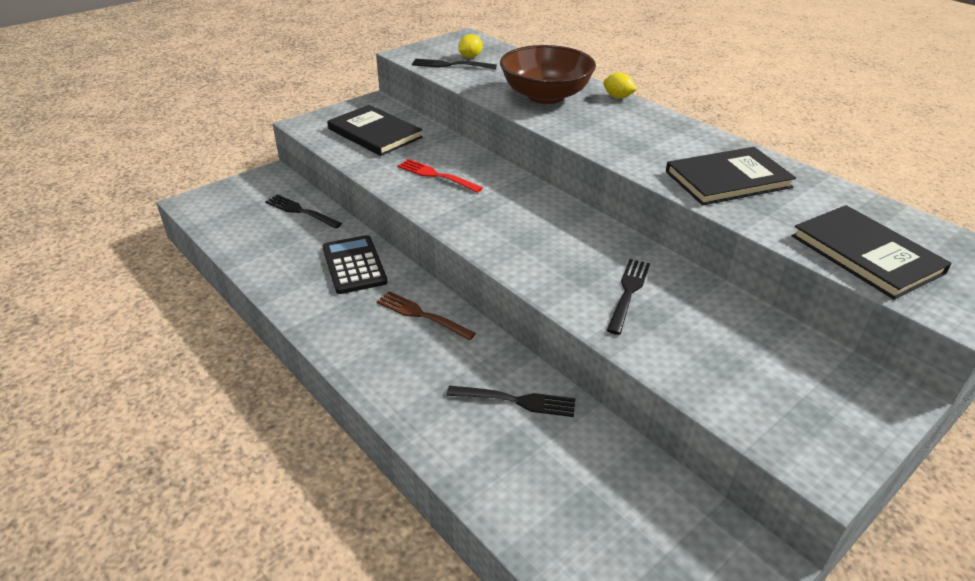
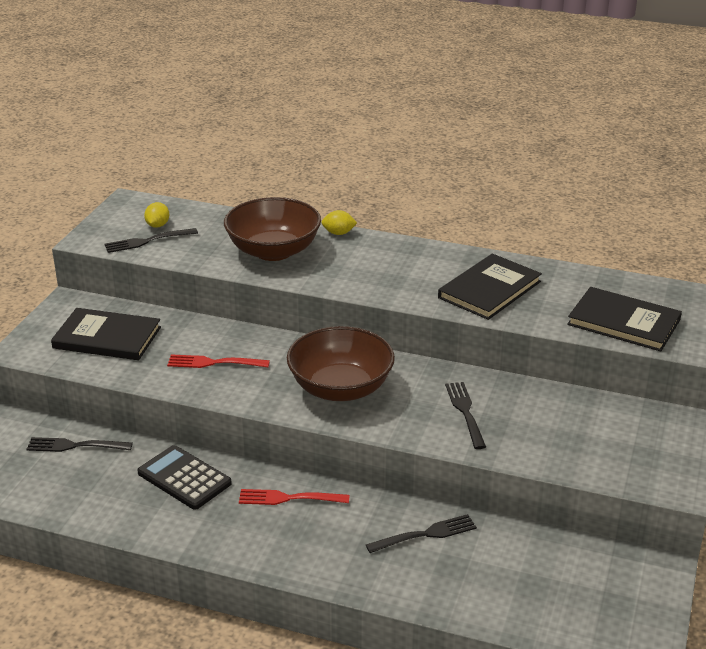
camera: 30 degrees left, 5 degrees down
(422, 315) = (290, 498): brown fork -> red fork
(524, 230) = (340, 388): none -> brown bowl

